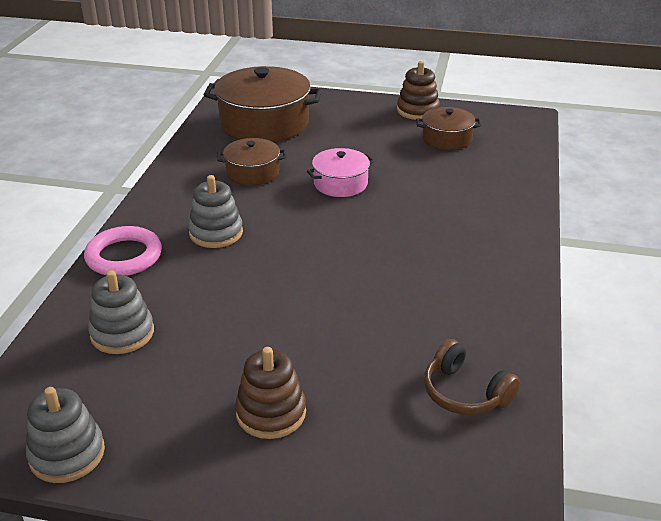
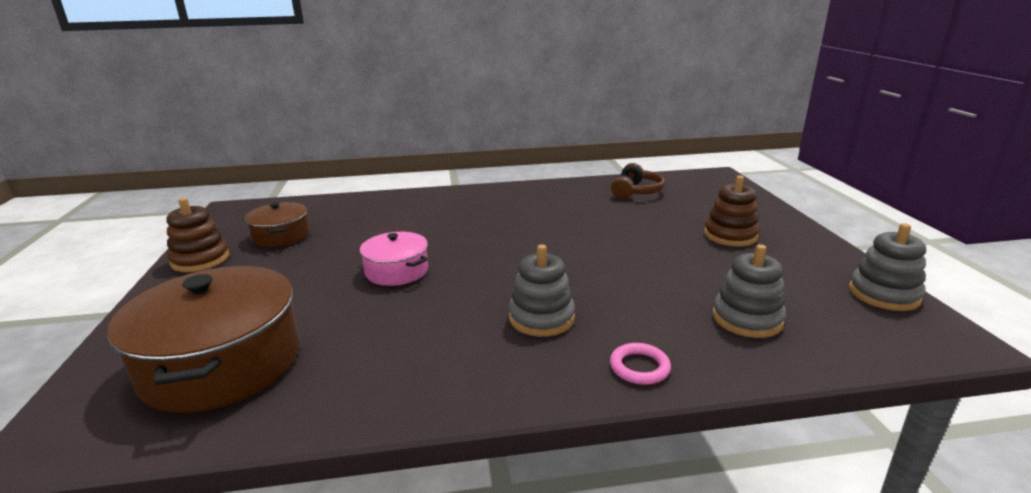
camera: 110 degrees left, 10 degrees down
(124, 256) = (639, 367): pink ring -> pink ring, size x0.58
(252, 172) = (388, 331): brown pot -> none

